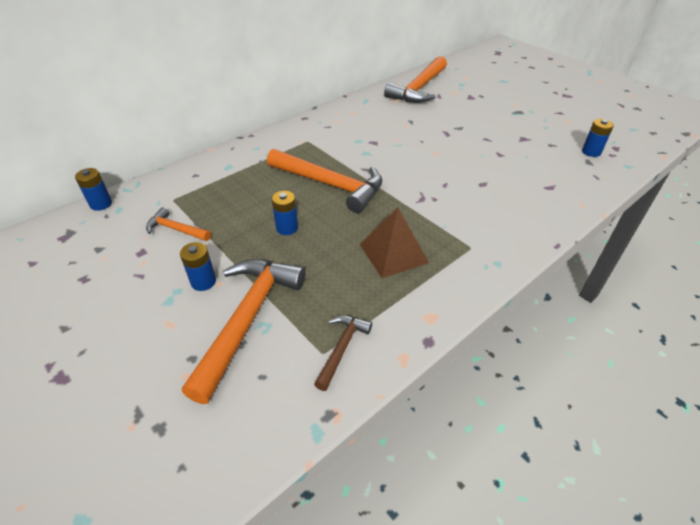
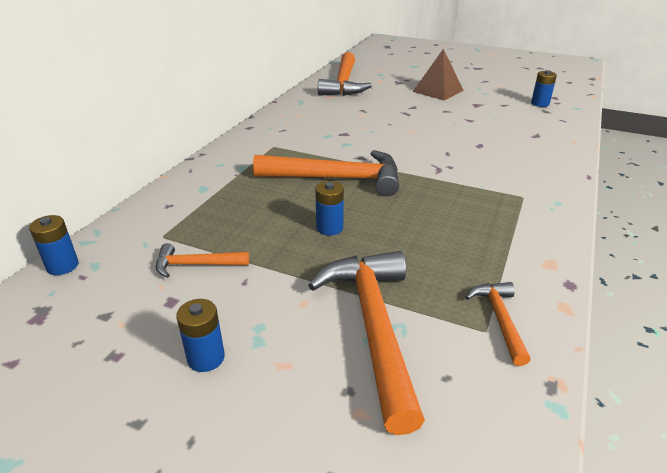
camera: 25 degrees left, 10 degrees down
(203, 282) = (284, 307): blue battery -> blue battery (206, 358)
(342, 348) = (499, 319): brown hammer -> orange hammer
(393, 253) = (460, 220): brown pyramid -> brown pyramid (438, 91)

